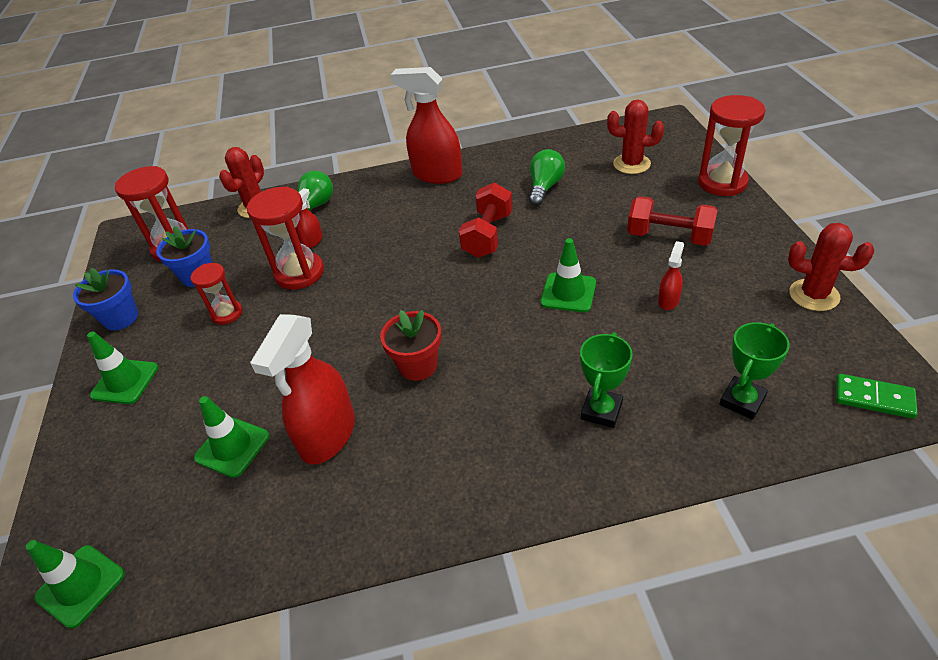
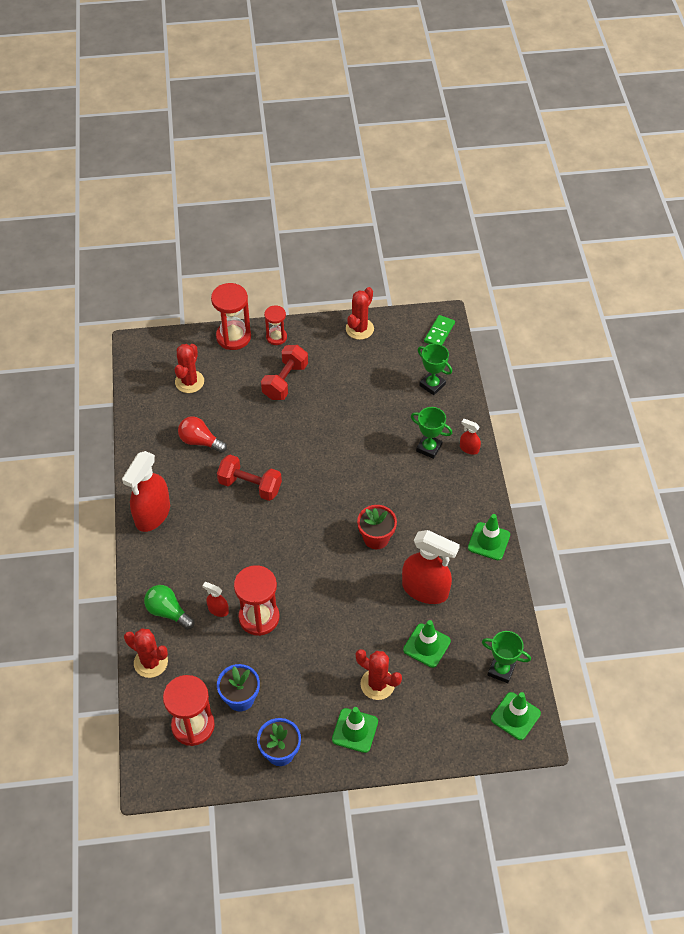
camera: 90 degrees left, 10 degrees up
(168, 557) = (501, 670): none -> green trophy
(184, 396) = (377, 684): none -> red cactus
(227, 314) = (295, 667): red hourglass -> red hourglass (276, 337)
(545, 187) = (200, 441): green light bulb -> red light bulb
(568, 293) = (327, 447): green traffic cone -> green traffic cone (489, 541)
(668, 300) = (347, 397): red spray bottle -> red spray bottle (469, 448)

